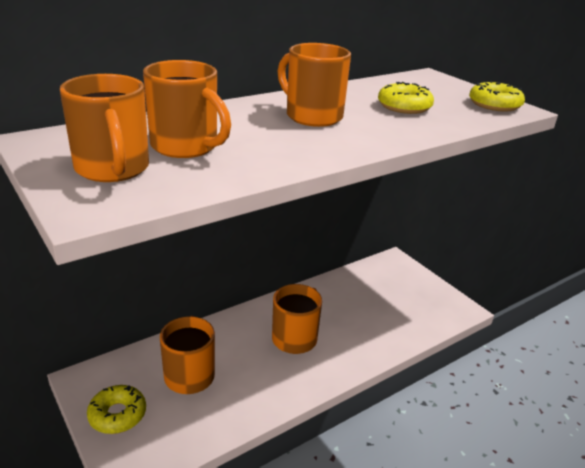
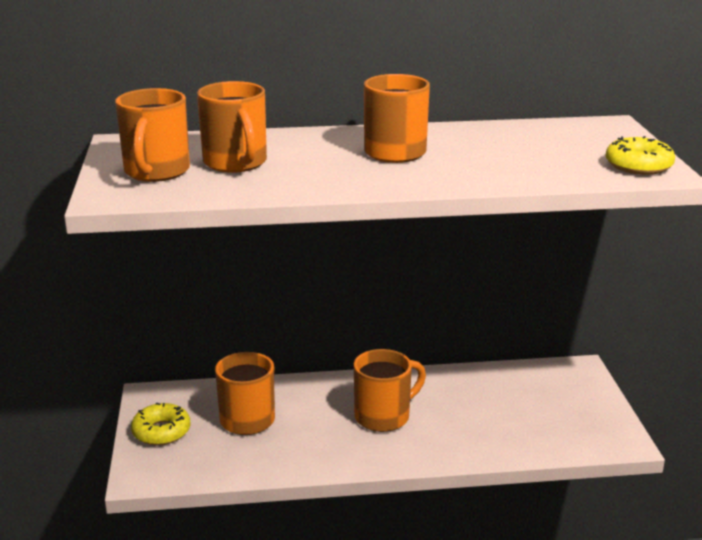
camera: 30 degrees right, 5 degrees down
(404, 107) = (515, 155): yellow donut -> none

